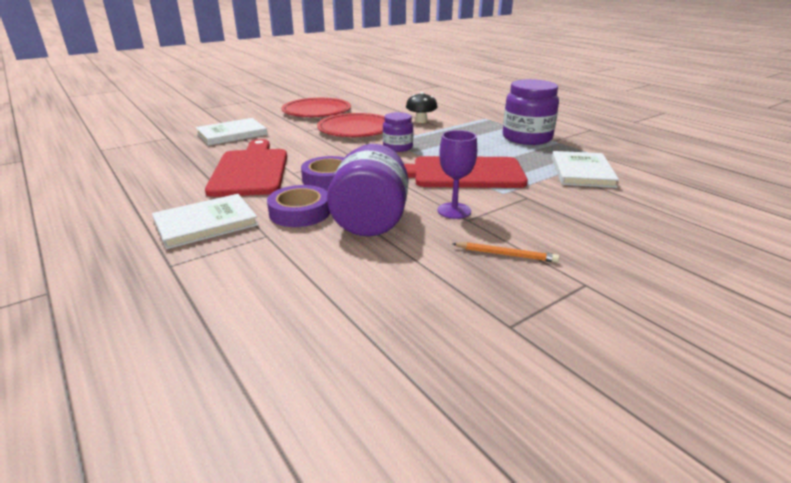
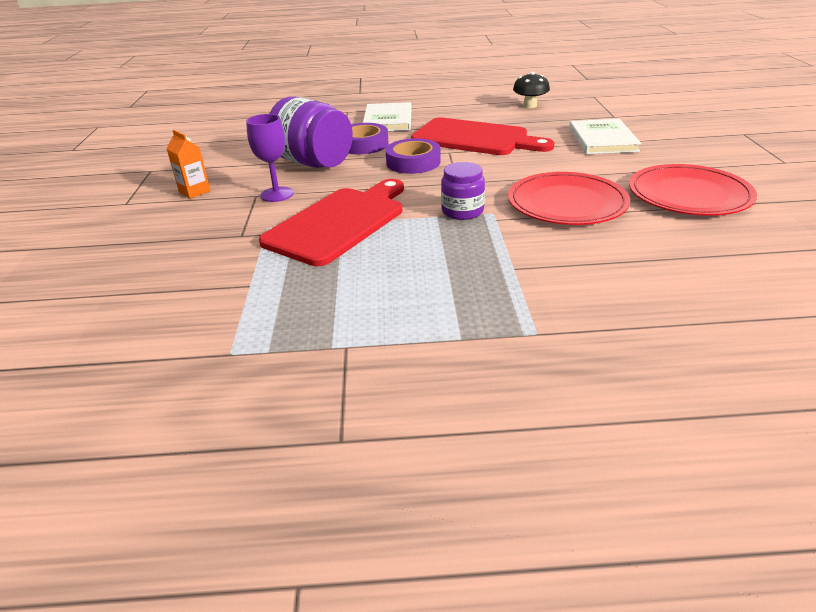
camera: 125 degrees right, 5 degrees up
(421, 121) = (569, 260): black mushroom -> black mushroom (530, 106)
(506, 255) = (194, 192): orange pencil -> orange carton
(527, 138) = (387, 324): purple jar -> none
(582, 172) = (228, 301): white book -> none

